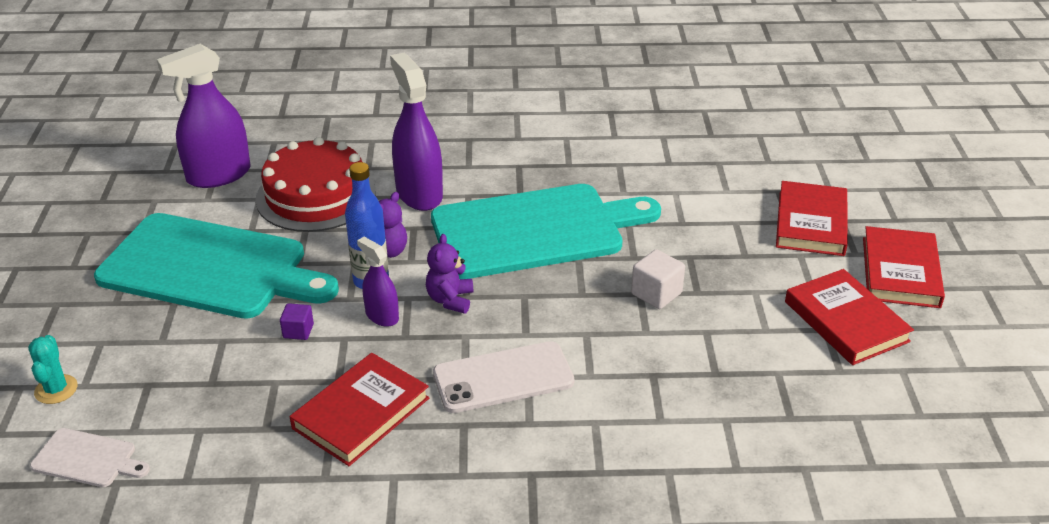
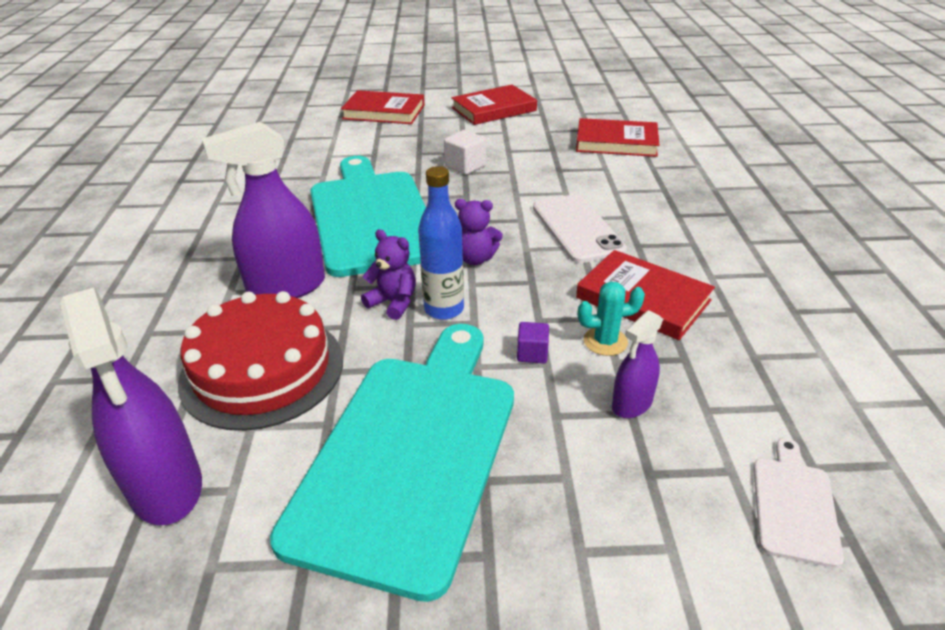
camera: 90 degrees left, 0 degrees up
(56, 389) = (690, 582): turquoise cactus -> turquoise cactus (605, 341)
(382, 316) = (502, 297): purple spray bottle -> purple spray bottle (632, 404)
(900, 272) = (442, 92): red book -> red book (616, 142)

